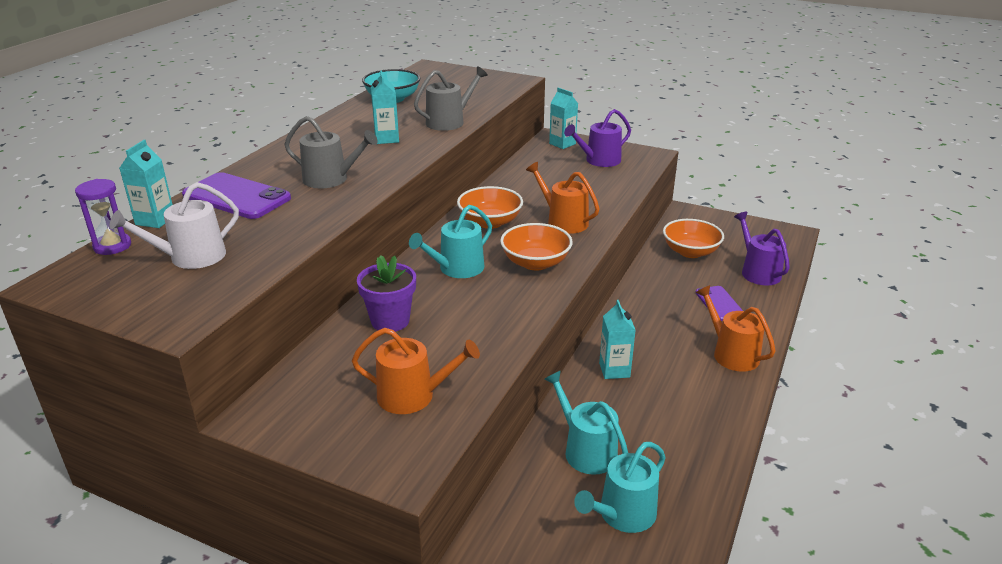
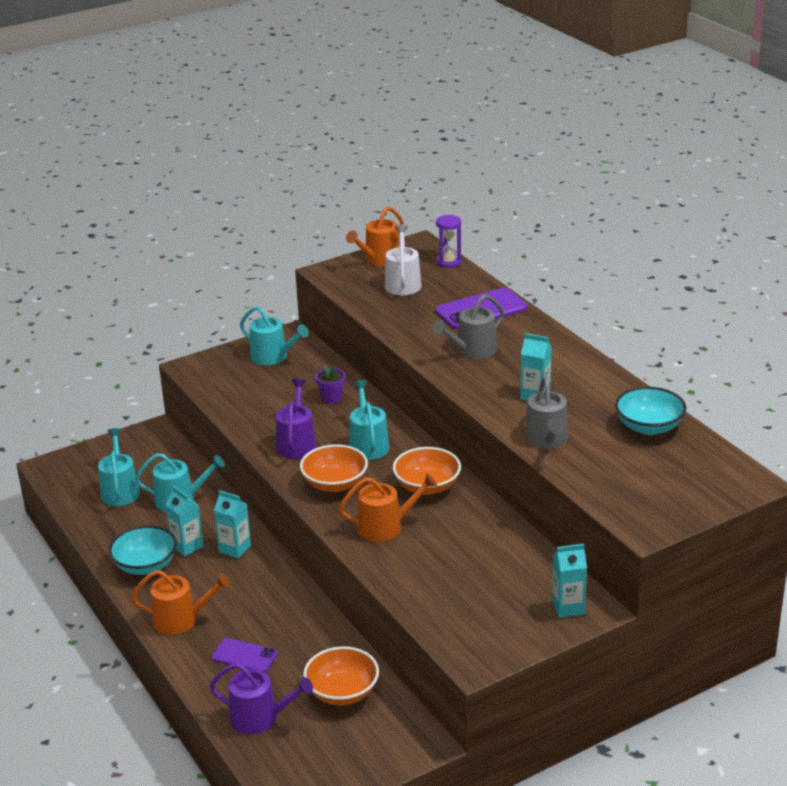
camera: 125 degrees right, 0 degrees up
(155, 220) = (473, 278): turquoise carton -> turquoise carton (187, 546)
(325, 405) = (273, 357): none -> turquoise watering can
(390, 321) = (331, 398): purple flower pot -> purple flower pot, size x0.66
(413, 396) = (245, 385): orange watering can -> orange watering can (379, 259)
(599, 160) = (495, 613): purple watering can -> purple watering can (296, 443)
(703, 414) = (145, 565): none -> turquoise bowl

